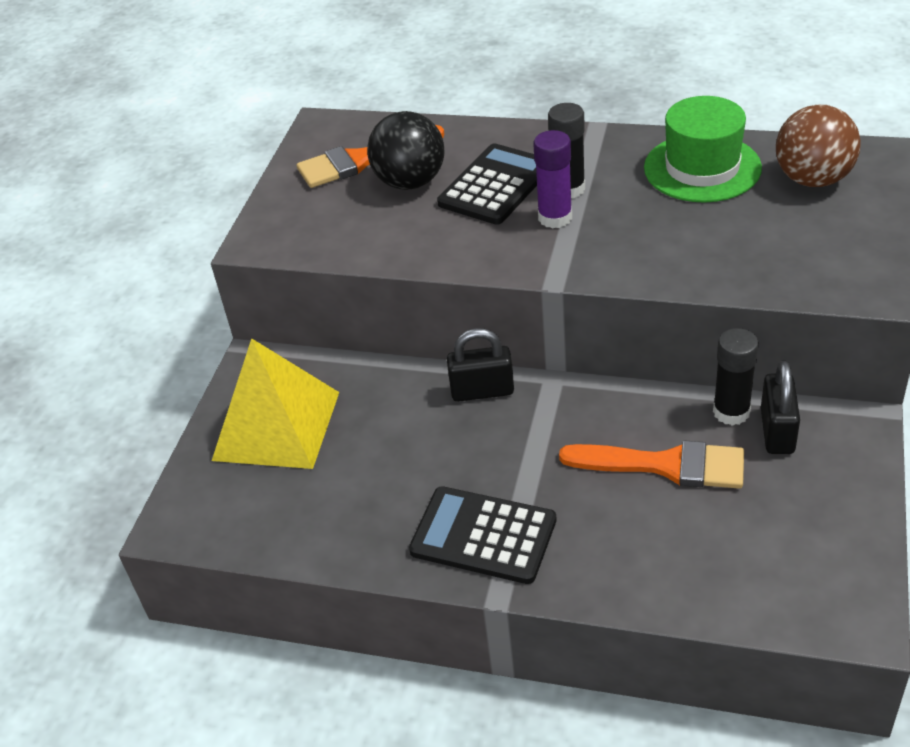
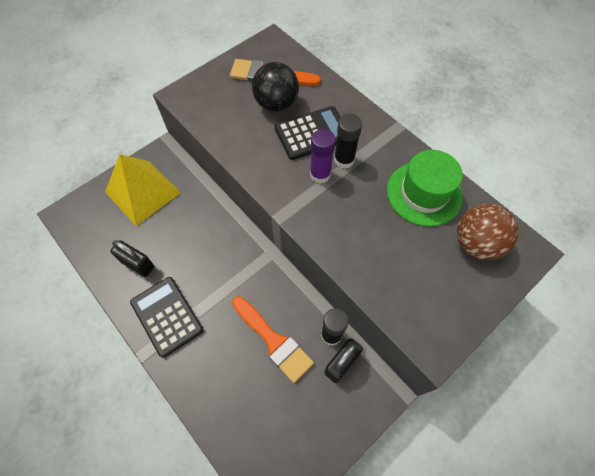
camera: 30 degrees right, 20 degrees up
(482, 391) = (236, 236): black padlock -> black padlock (137, 264)

